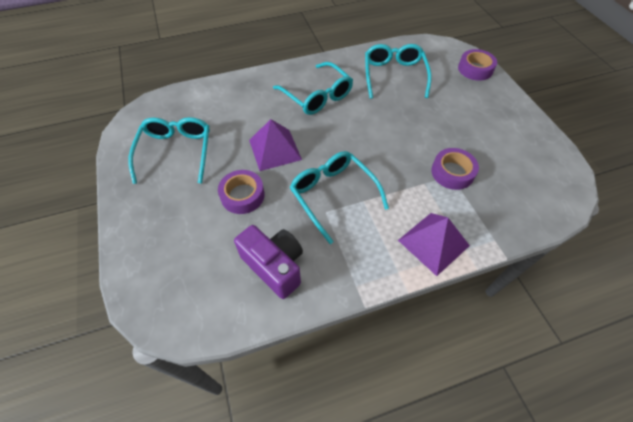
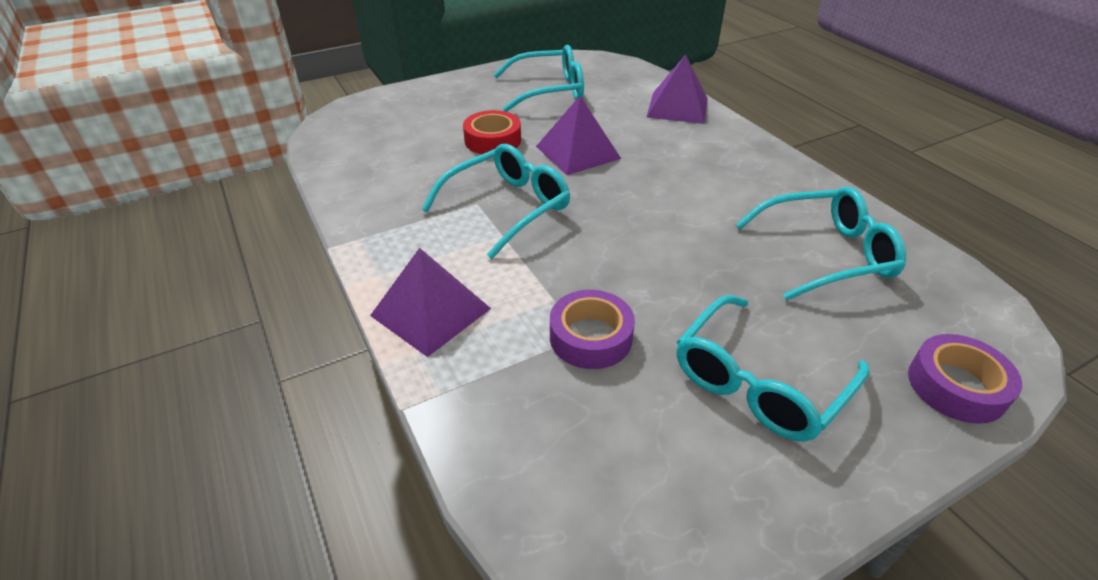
camera: 80 degrees right, 15 degrees down
(233, 90) = (677, 107): none -> purple pyramid
(242, 195) = (492, 140): purple tape -> red tape
(274, 266) = (391, 175): purple camera -> none
(317, 96) = (709, 174): turquoise glasses -> turquoise glasses (759, 382)

